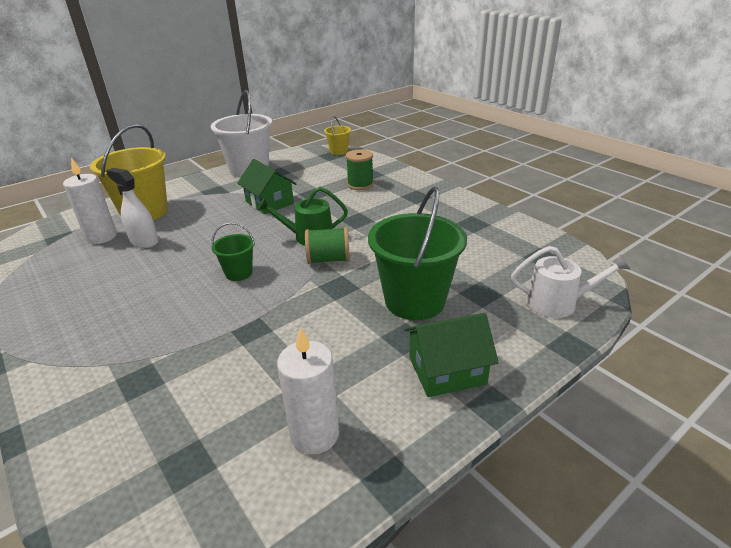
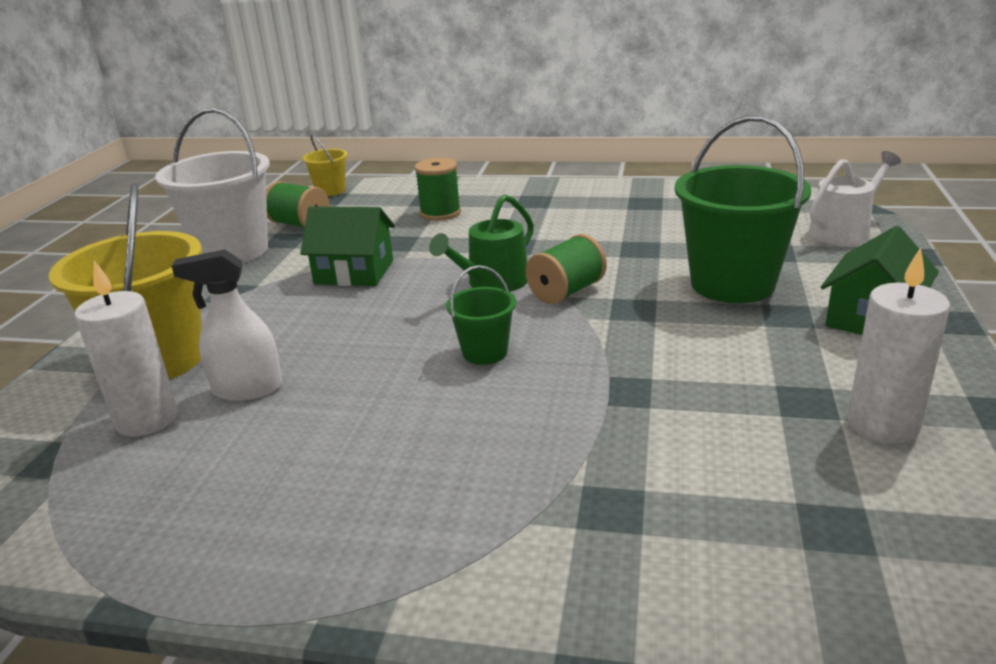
camera: 40 degrees left, 5 degrees down
(295, 166) = (299, 224): none -> green spool

